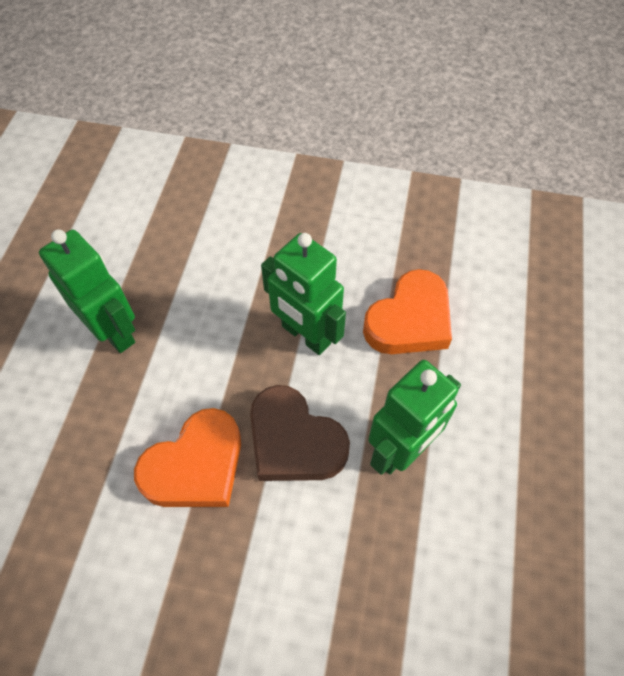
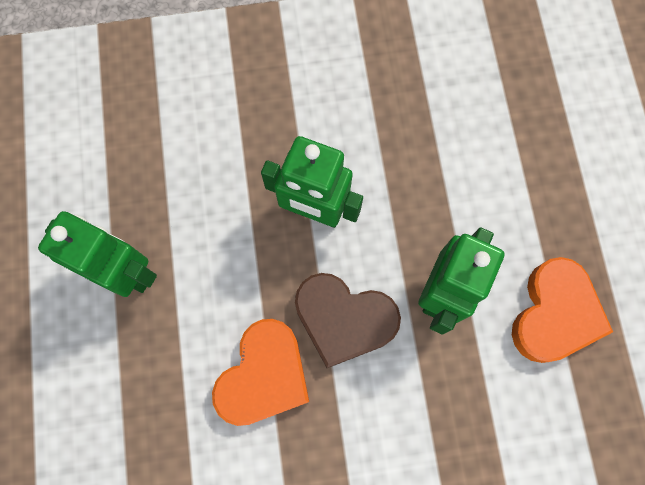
camera: 20 degrees left, 15 degrees up
(409, 320) = (406, 161): orange heart -> orange heart (554, 314)

